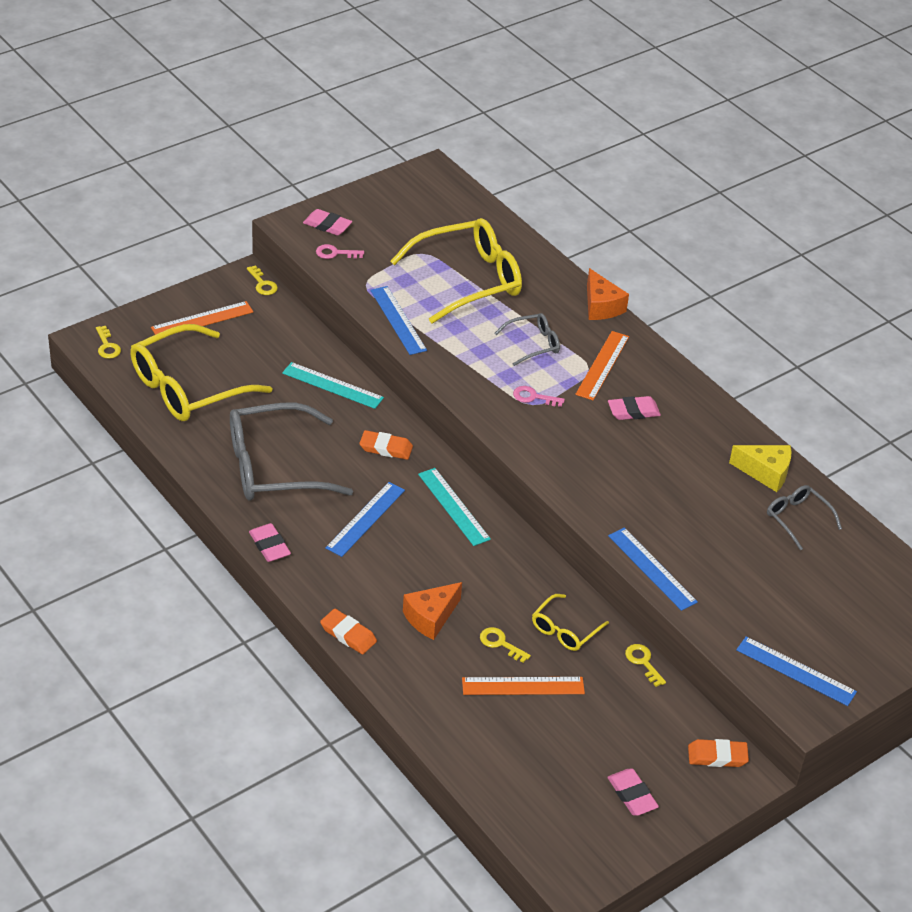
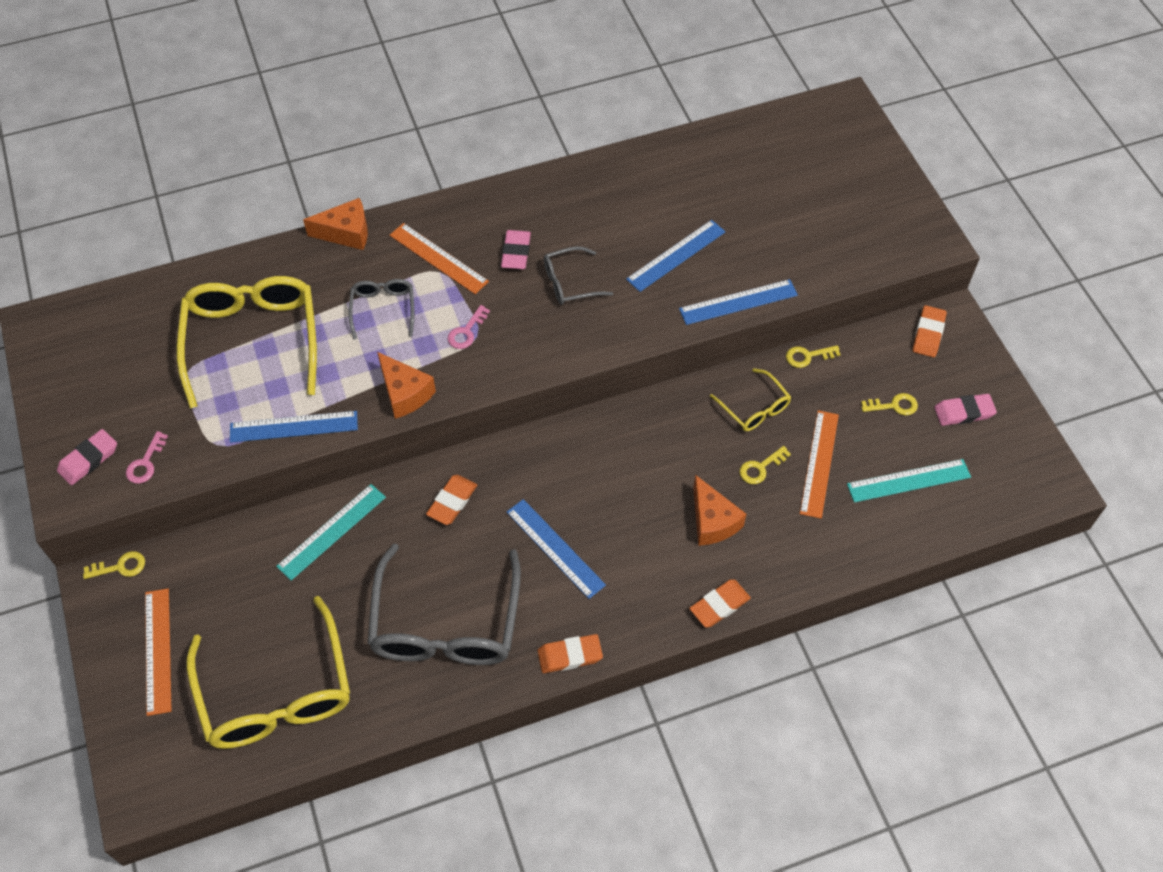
camera: 70 degrees left, 15 degrees up
(107, 346) = (161, 777): yellow key -> yellow key (894, 405)
(269, 546) = (570, 655): pink eraser -> orange eraser
(453, 506) = (560, 459): turquoise ruler -> turquoise ruler (908, 480)
(455, 374) = (405, 393): none -> orange cheese
(765, 473) = (633, 175): yellow cheese -> none
(795, 671) = (886, 233): blue ruler -> blue ruler (676, 255)
(797, 519) = (700, 171): grey glasses -> grey glasses (570, 283)

